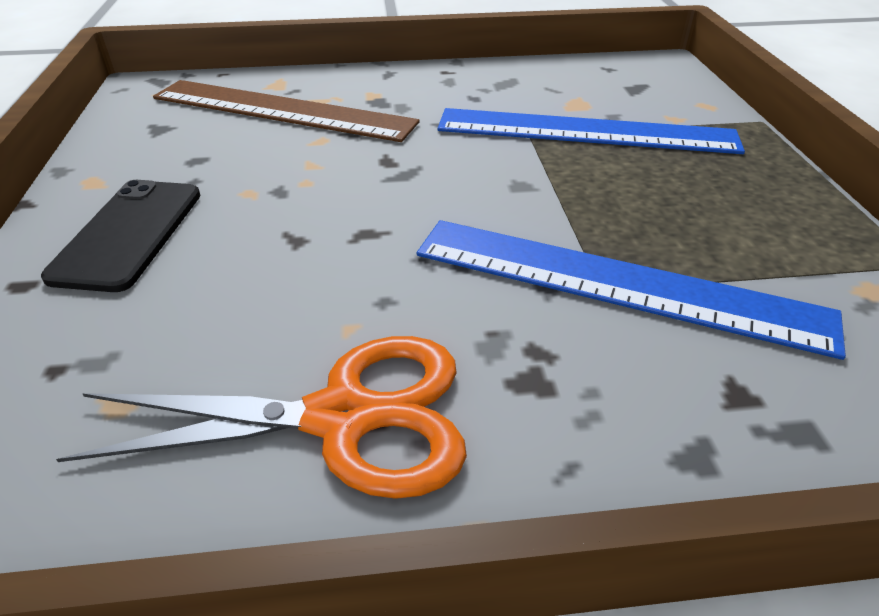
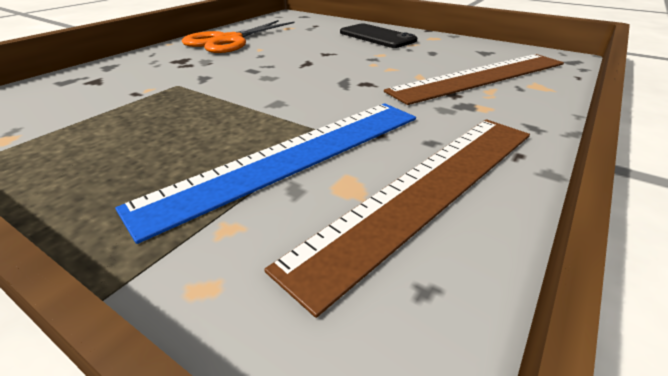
camera: 130 degrees right, 5 degrees down
(537, 83) = (428, 189): none -> brown ruler
(616, 283) = (171, 88): blue ruler -> none

